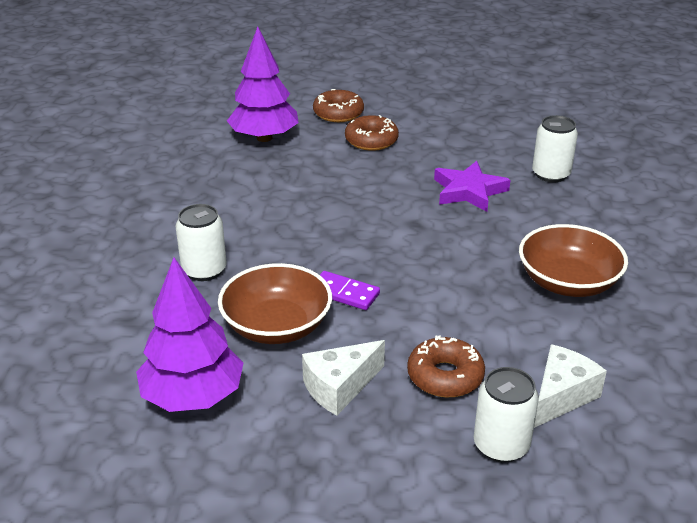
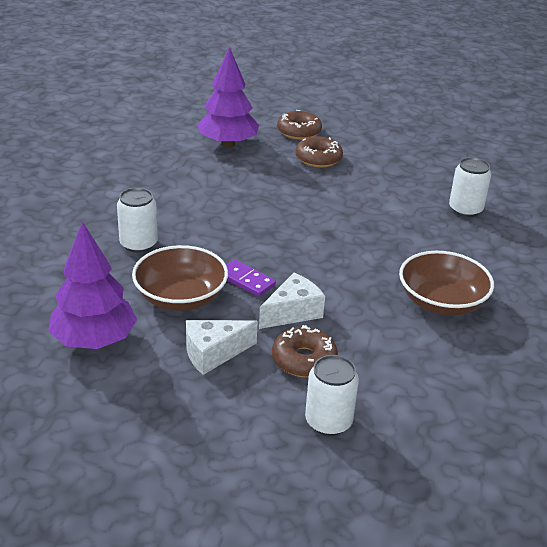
camera: 10 degrees right, 0 degrees up
(469, 191) = (386, 213): purple star -> none
(561, 396) = (396, 392): white cheese -> white cheese (293, 312)

